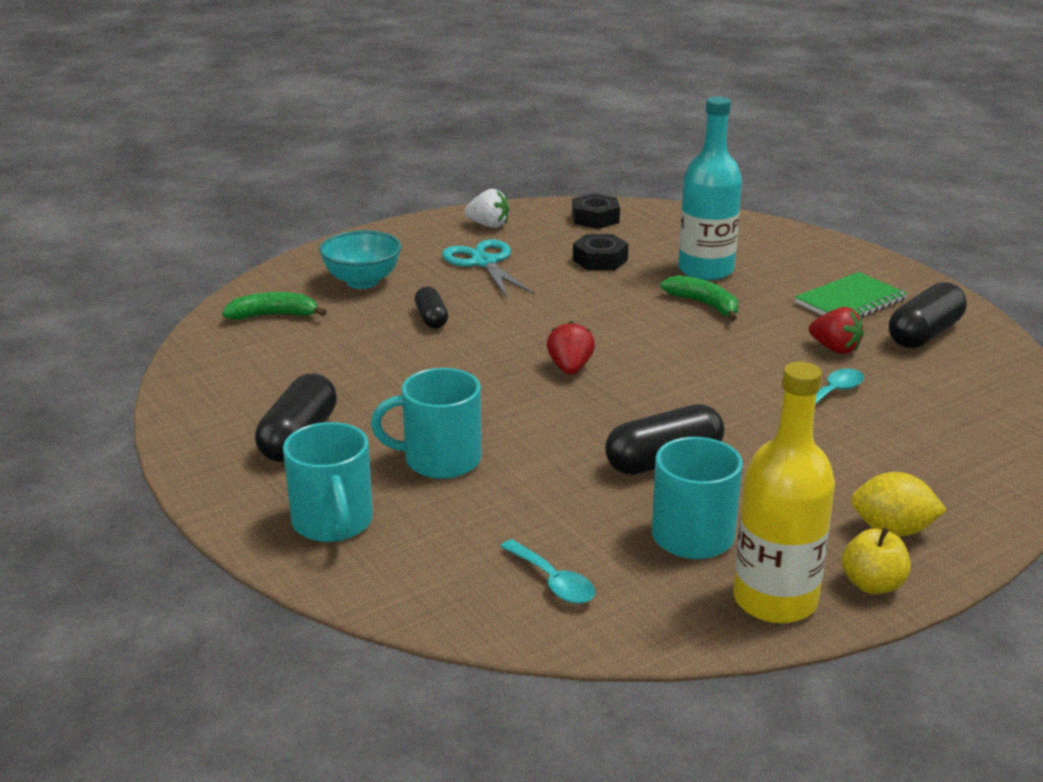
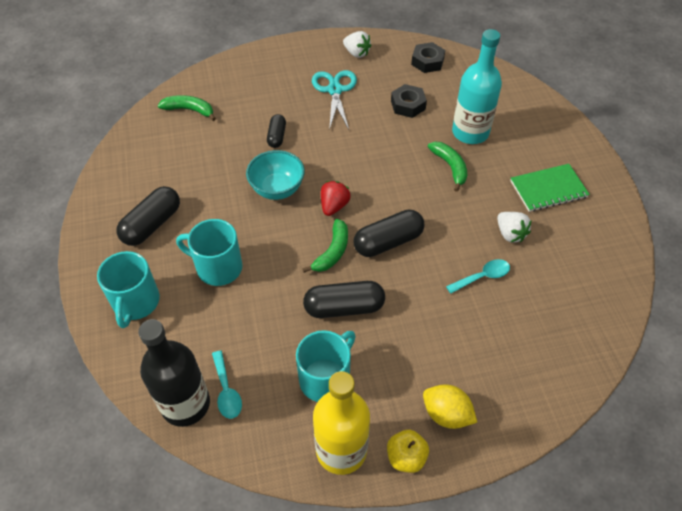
camera: 20 degrees right, 25 degrees up
(362, 281) = (254, 91): turquoise bowl -> turquoise bowl (277, 189)
(498, 610) = (185, 404): none -> black bottle
(603, 411) = (332, 252): none -> green banana
(835, 349) = (510, 234): red strawberry -> white strawberry
(924, 334) = (579, 236): black capsule -> black capsule (388, 242)

